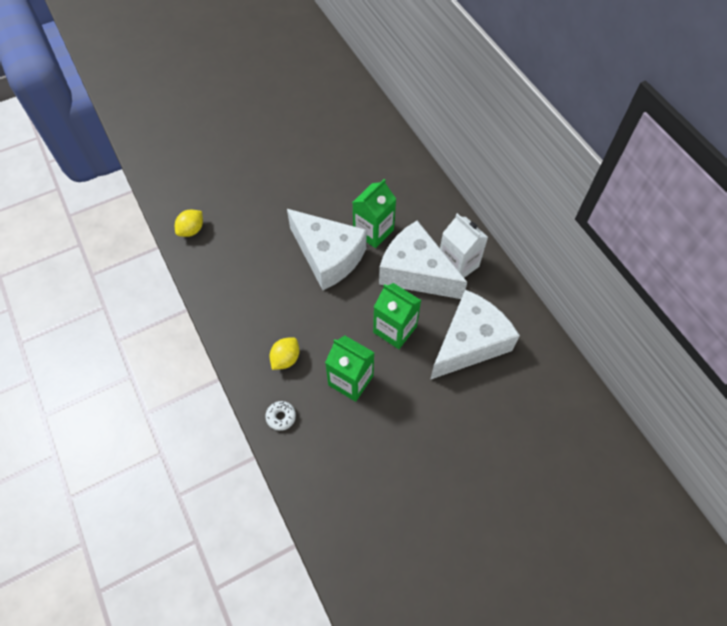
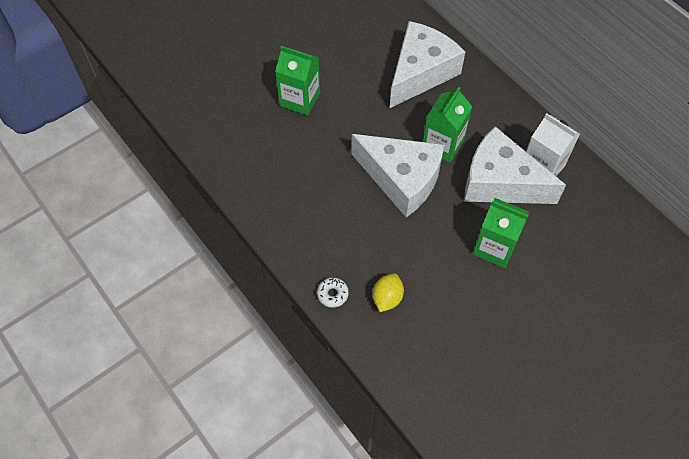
camera: 10 degrees left, 0 degrees up
(191, 230) = (243, 173): yellow lemon -> none
(281, 417) = (400, 361): white donut -> white donut (332, 294)
(350, 380) = (463, 310): green carton -> green carton (300, 99)
(470, 343) = (577, 249): white cheese -> white cheese (420, 73)

